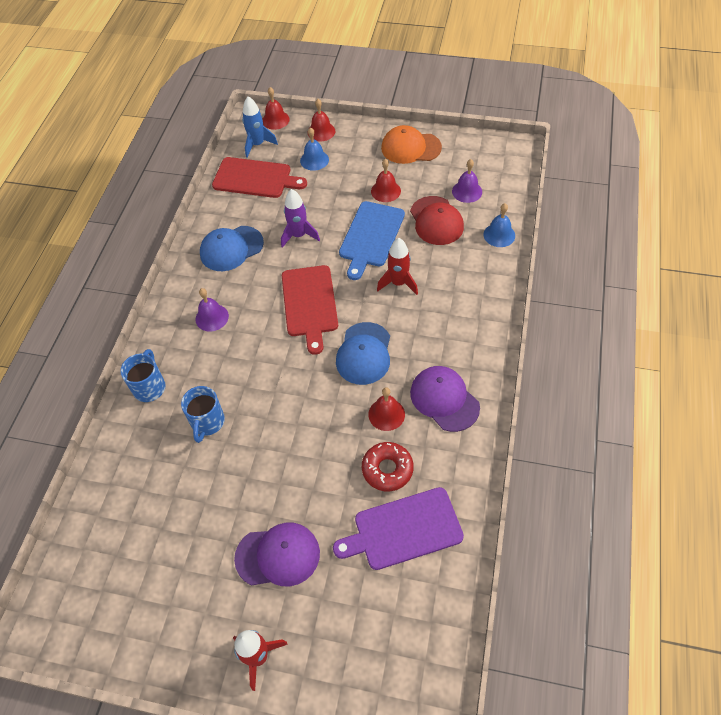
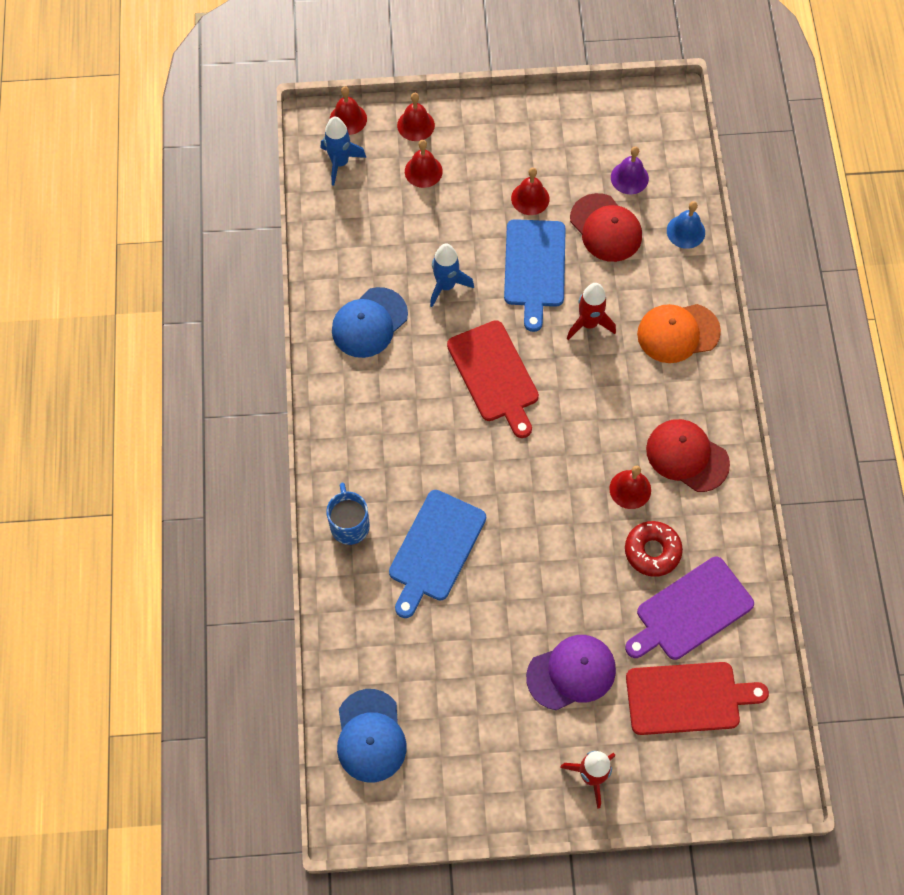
camera: 20 degrees left, 10 degrees up
(207, 422) = (435, 549): blue mug -> blue cutting board
(212, 317) = (385, 420): purple bell -> none
(255, 178) = (358, 215): red cutting board -> red cutting board (687, 698)
(299, 235) = (446, 286): purple rocket -> blue rocket
(314, 160) = (423, 171): blue bell -> red bell
(364, 353) = (580, 423): blue cap -> blue cap (370, 736)
(410, 148) = (539, 127): orange cap -> orange cap (678, 333)
(444, 399) = (687, 456): purple cap -> red cap

